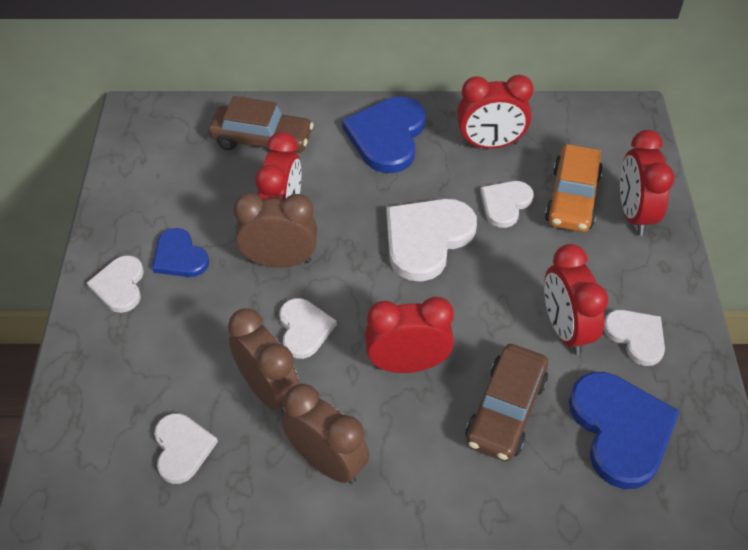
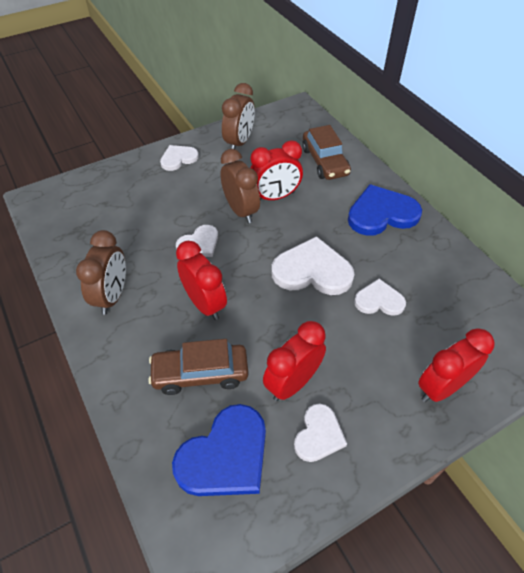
camera: 60 degrees right, 0 degrees up
(179, 256) = (213, 170): blue heart -> none
(182, 448) = (90, 231): white heart -> none
(269, 390) = (147, 248): brown clock -> brown clock (239, 142)
(490, 144) = (426, 269): red clock -> none
(572, 198) = (420, 339): orange car -> none

